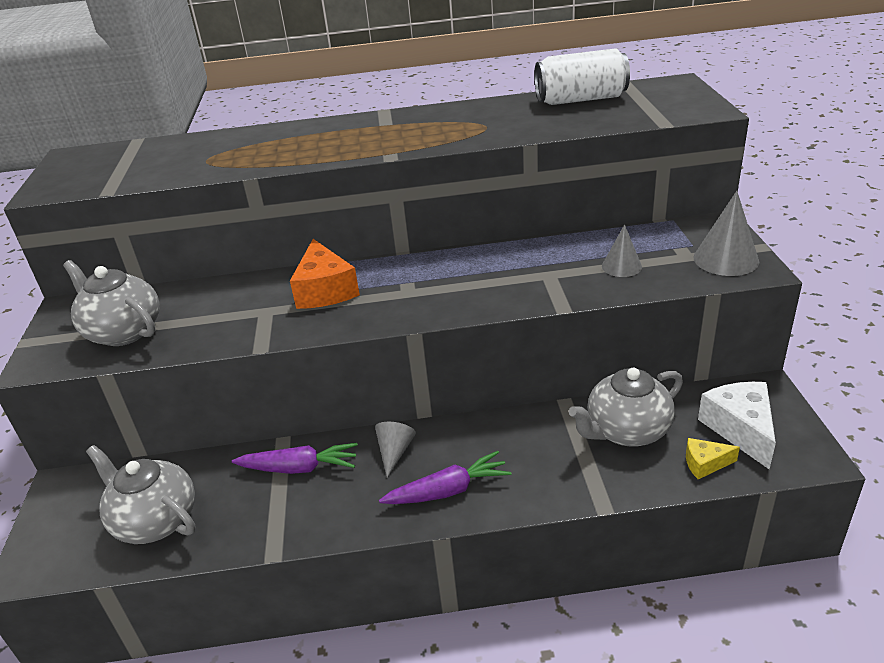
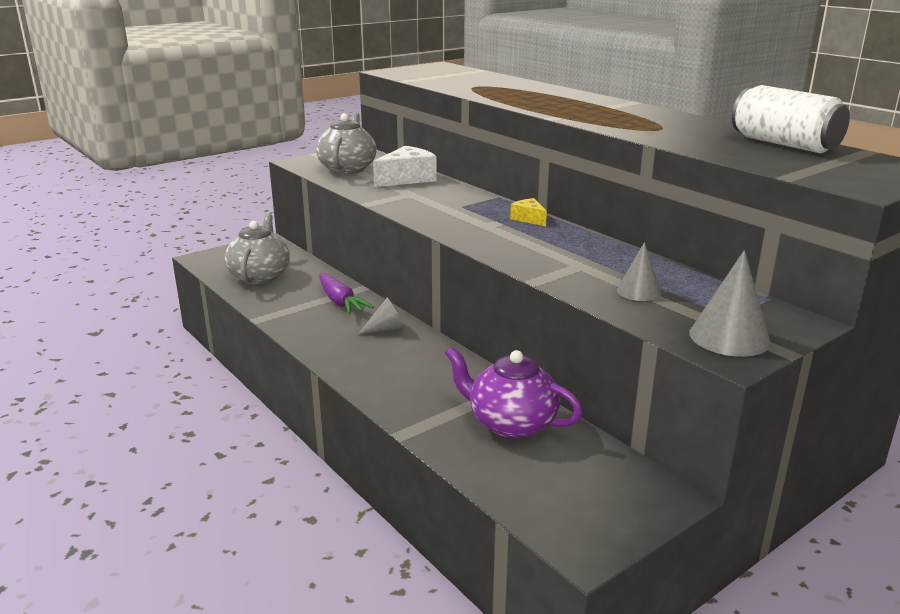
camera: 55 degrees right, 10 degrees down
(325, 290) = (456, 202): orange cheese -> none
(448, 491) = (363, 361): purple carrot -> none
(626, 431) = (511, 423): grey teapot -> purple teapot
(705, 464) = (506, 477): yellow cheese -> yellow cheese (529, 219)
(740, 429) = (581, 490): white cheese -> white cheese (407, 179)

